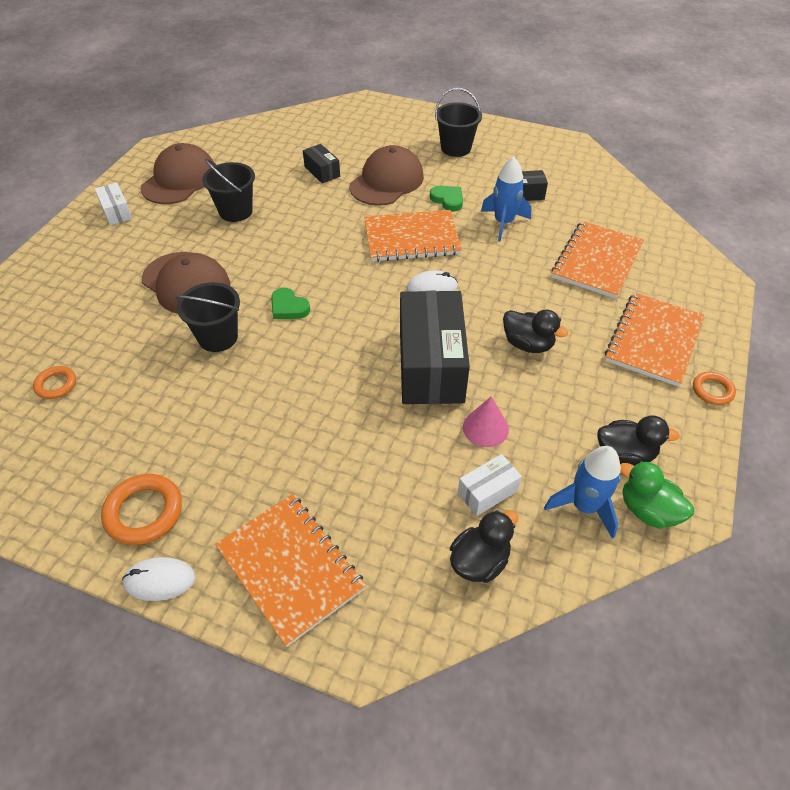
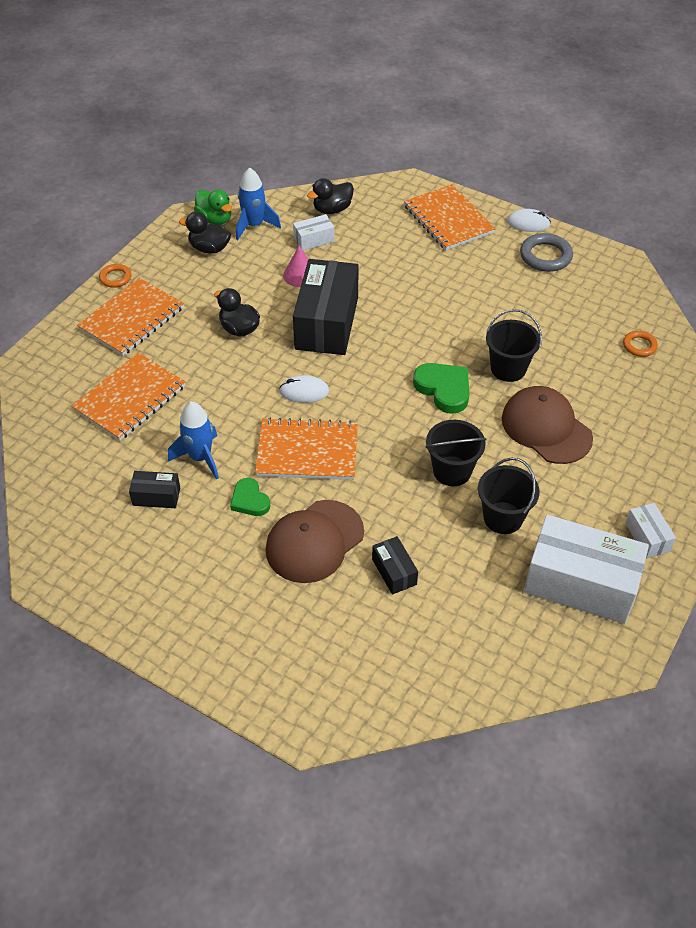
camera: 170 degrees left, 0 degrees up
(144, 512) = (545, 256): orange ring -> grey ring
(179, 180) = (580, 583): brown cap -> white box
(288, 307) = (444, 389): green heart -> green heart, size x1.55
(456, 148) = (206, 592): black bucket -> black bucket (452, 471)

